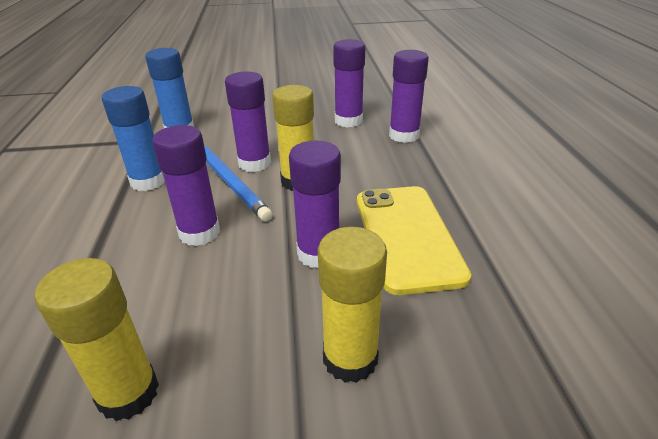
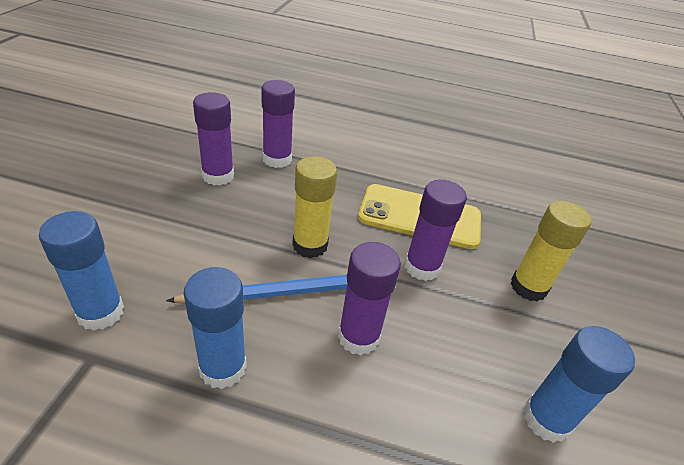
camera: 75 degrees left, 5 degrees up
(128, 393) = (546, 419): yellow glue stick -> blue glue stick
(254, 163) = (252, 265): purple glue stick -> none

